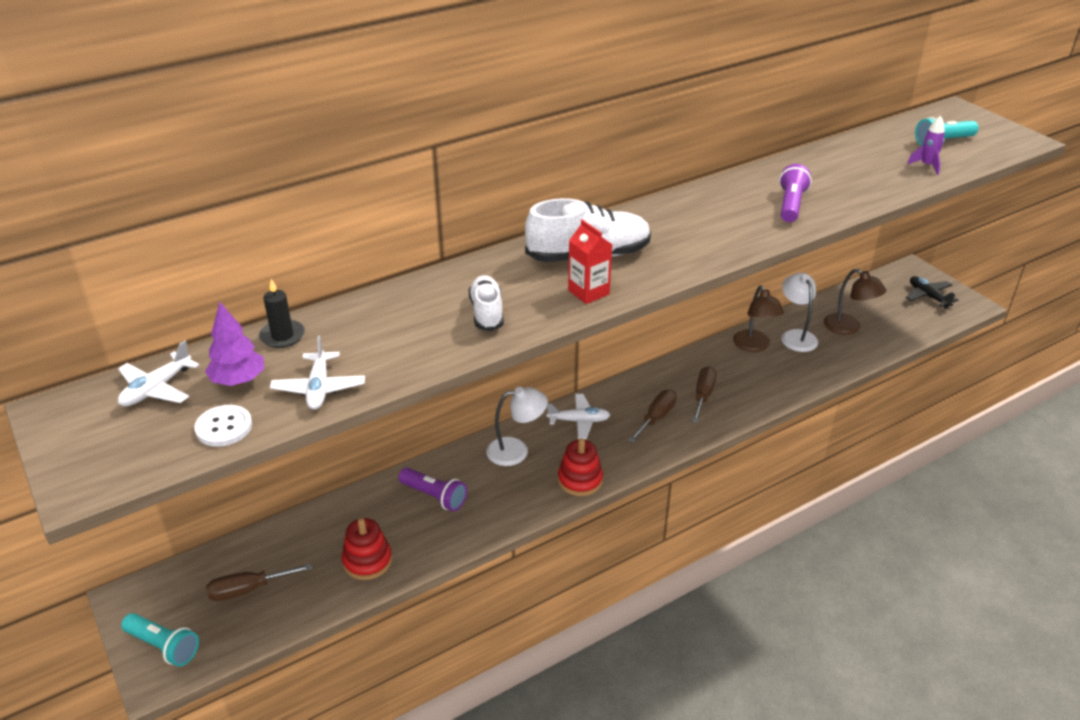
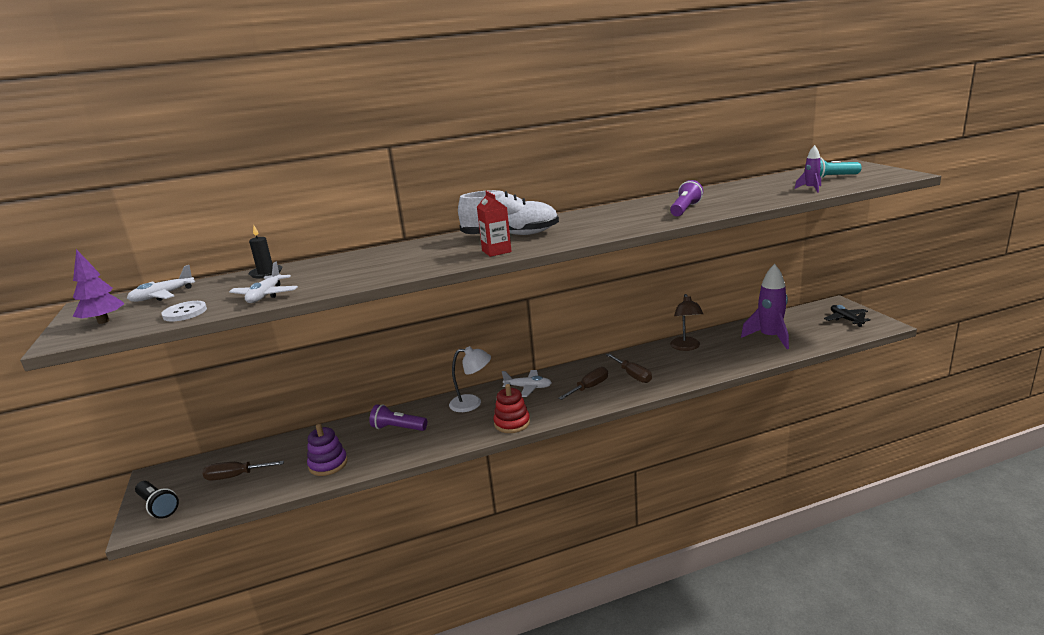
camera: 15 degrees right, 15 degrees down
(163, 646) = (158, 506): turquoise flashlight -> black flashlight
(238, 380) = (217, 292): purple tree -> purple tree (103, 321)
(367, 561) = (328, 464): red stacking toy -> purple stacking toy
(434, 496) = (398, 428): purple flashlight -> purple flashlight turned 150 degrees clockwise
(487, 313) = (414, 261): white shoe -> none
(703, 395) = (633, 375): brown screwdriver -> brown screwdriver turned 120 degrees clockwise
(796, 336) = (723, 342): white lamp -> none
(848, 328) = (769, 338): brown lamp -> purple rocket

